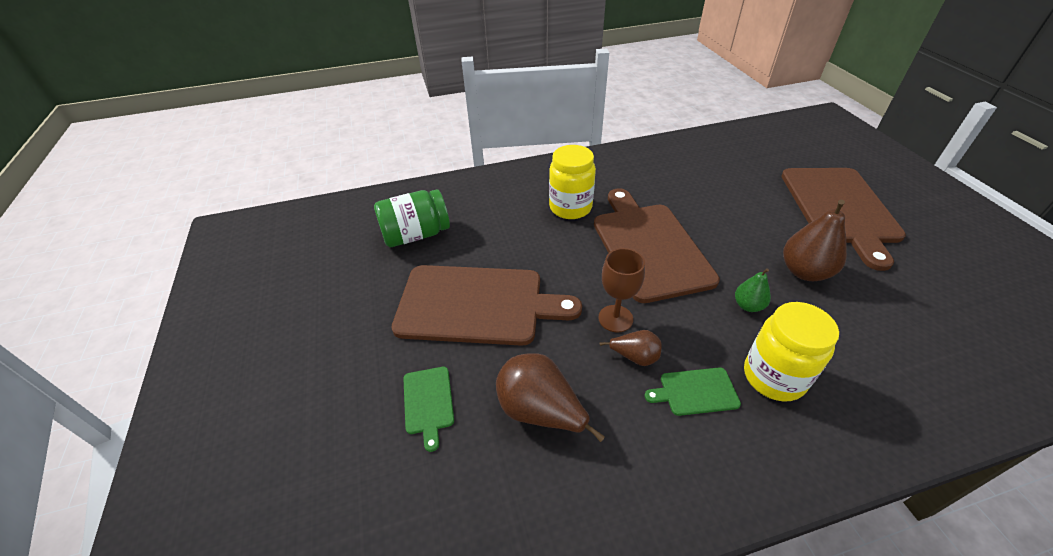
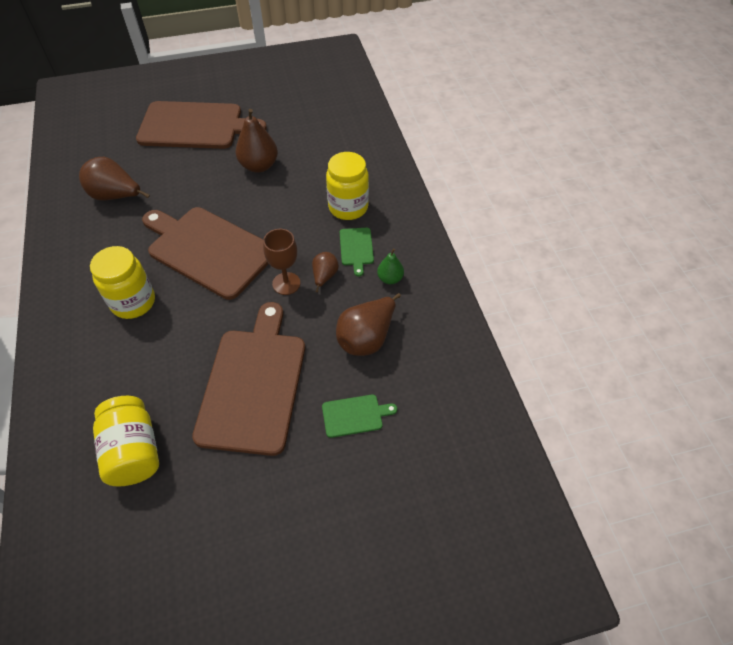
camera: 90 degrees left, 10 degrees up
(416, 235) = (133, 451): green jar -> yellow jar
(649, 246) = (208, 250): brown cutting board -> brown cutting board turned 45 degrees clockwise
(699, 174) = (116, 196): none -> brown pear
(748, 306) = (286, 204): green pear -> green pear (390, 279)

